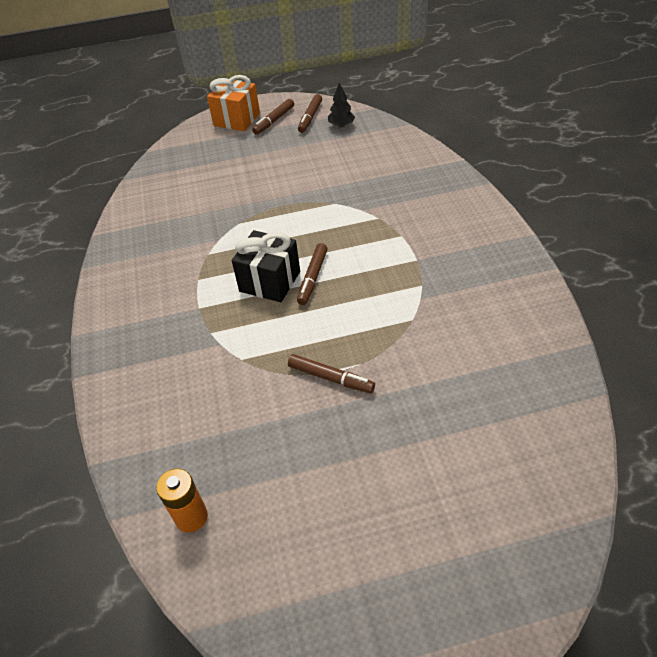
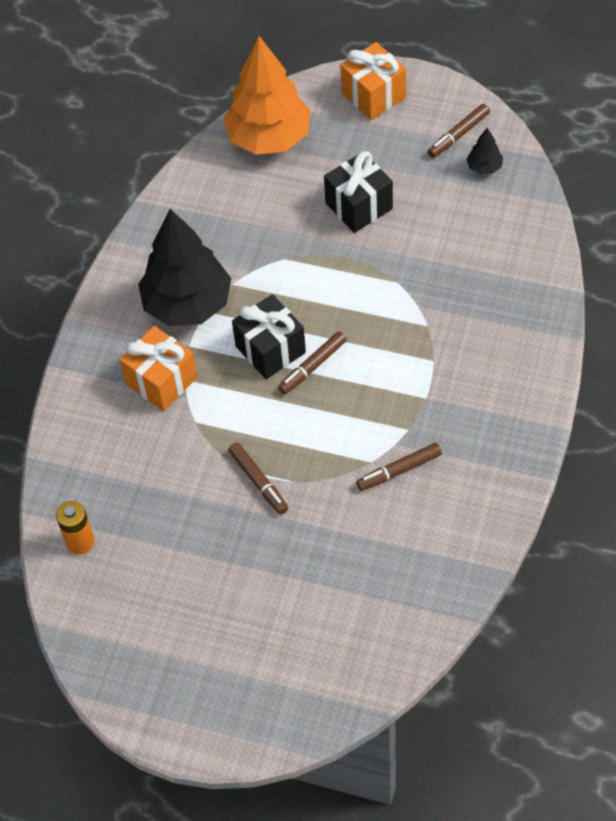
camera: 30 degrees right, 10 degrees up
(177, 164) = (269, 138): none -> orange tree
(178, 281) = (187, 304): none -> black tree
(190, 342) = (161, 381): none -> orange gift
(272, 174) = (359, 206): none -> black gift
(274, 121) = (414, 119): brown marker -> brown marker (399, 470)

